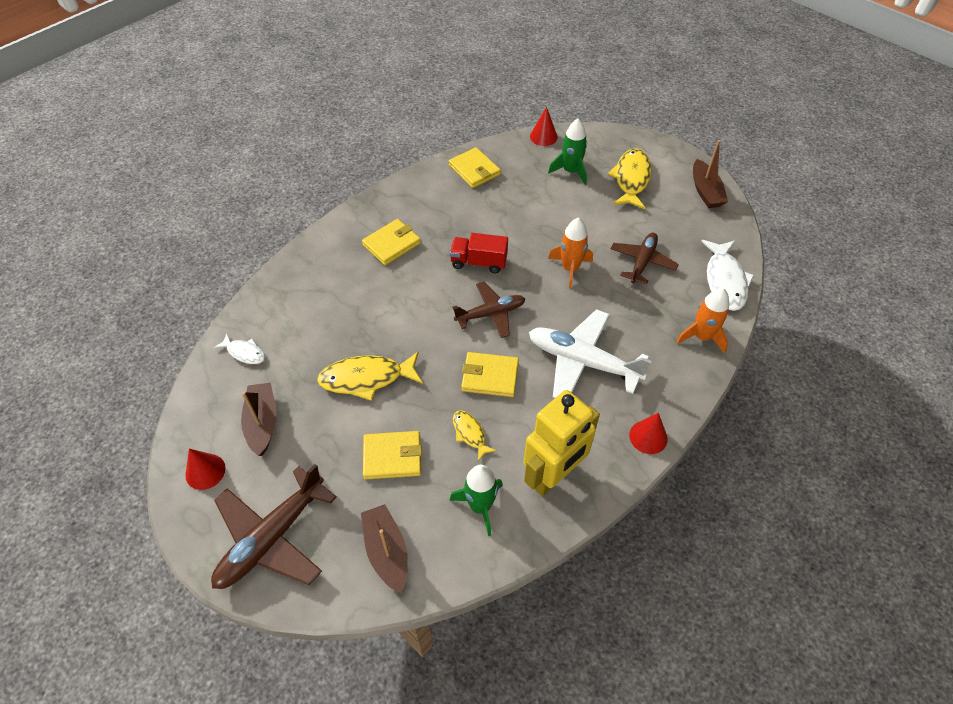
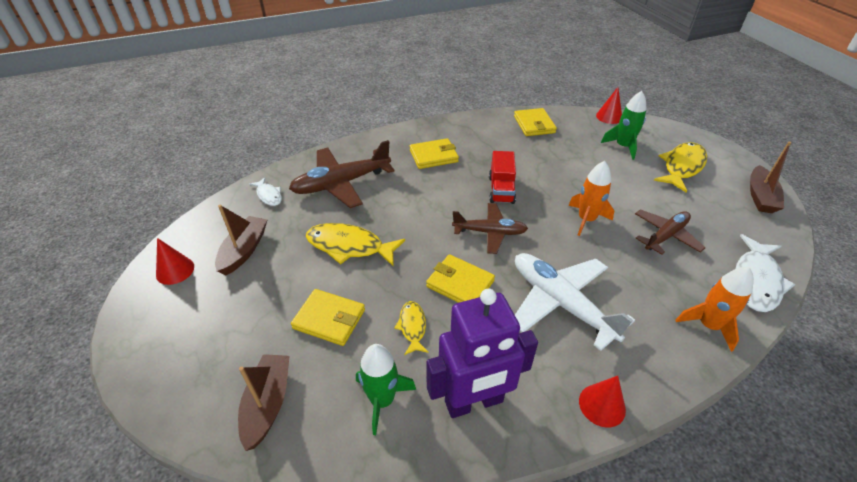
camera: 25 degrees right, 10 degrees down
(271, 538) = (182, 346): brown plane -> brown plane (341, 183)
(478, 262) = (501, 190): red truck -> red truck turned 120 degrees counterclockwise
(553, 476) = (474, 402): yellow robot -> purple robot

